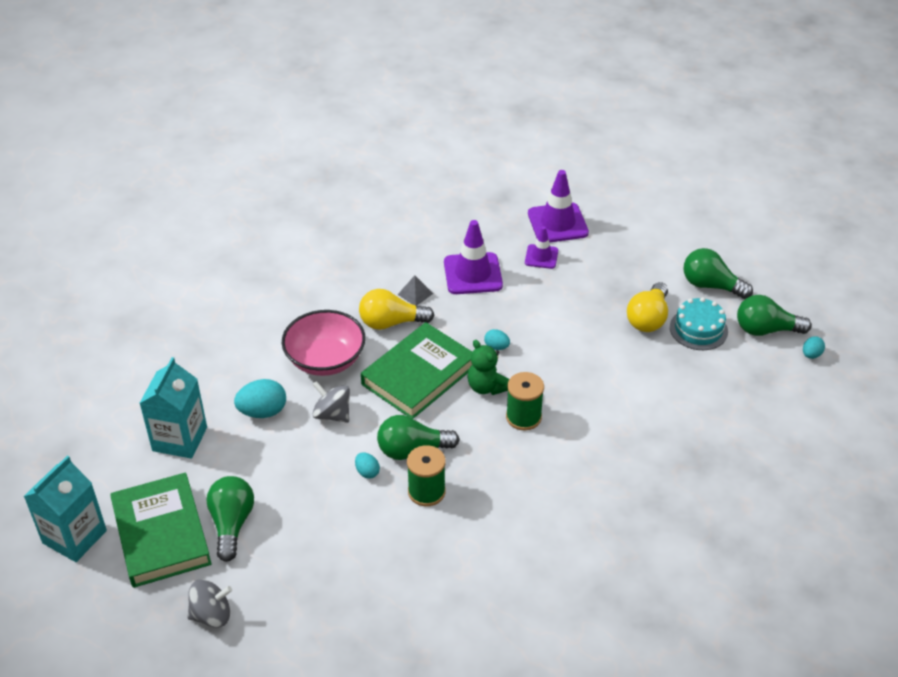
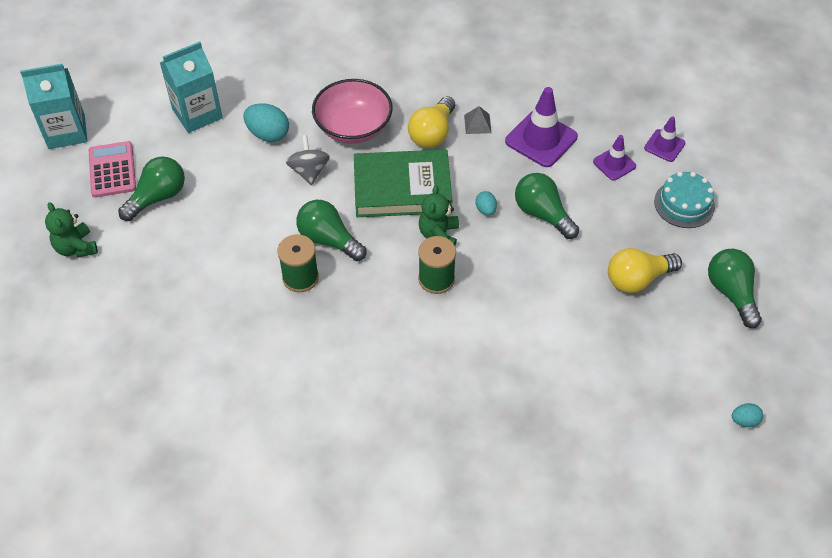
camera: 45 degrees right, 10 degrees up
(161, 534) = (112, 170): green book -> pink calculator
(211, 615) = (76, 248): grey spinning top -> green teddy bear
(367, 472) = (280, 231): turquoise egg -> none
(391, 322) = (432, 133): yellow light bulb -> yellow light bulb turned 105 degrees counterclockwise
(557, 223) = (664, 146): purple traffic cone -> purple traffic cone, size x0.58
(698, 329) = (670, 320): turquoise cake -> turquoise cake (684, 204)
(765, 330) = (731, 367): green light bulb -> green light bulb (542, 214)

